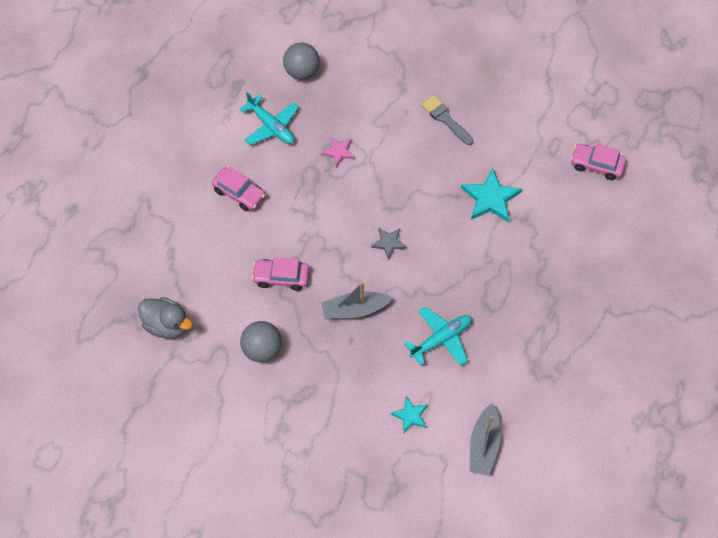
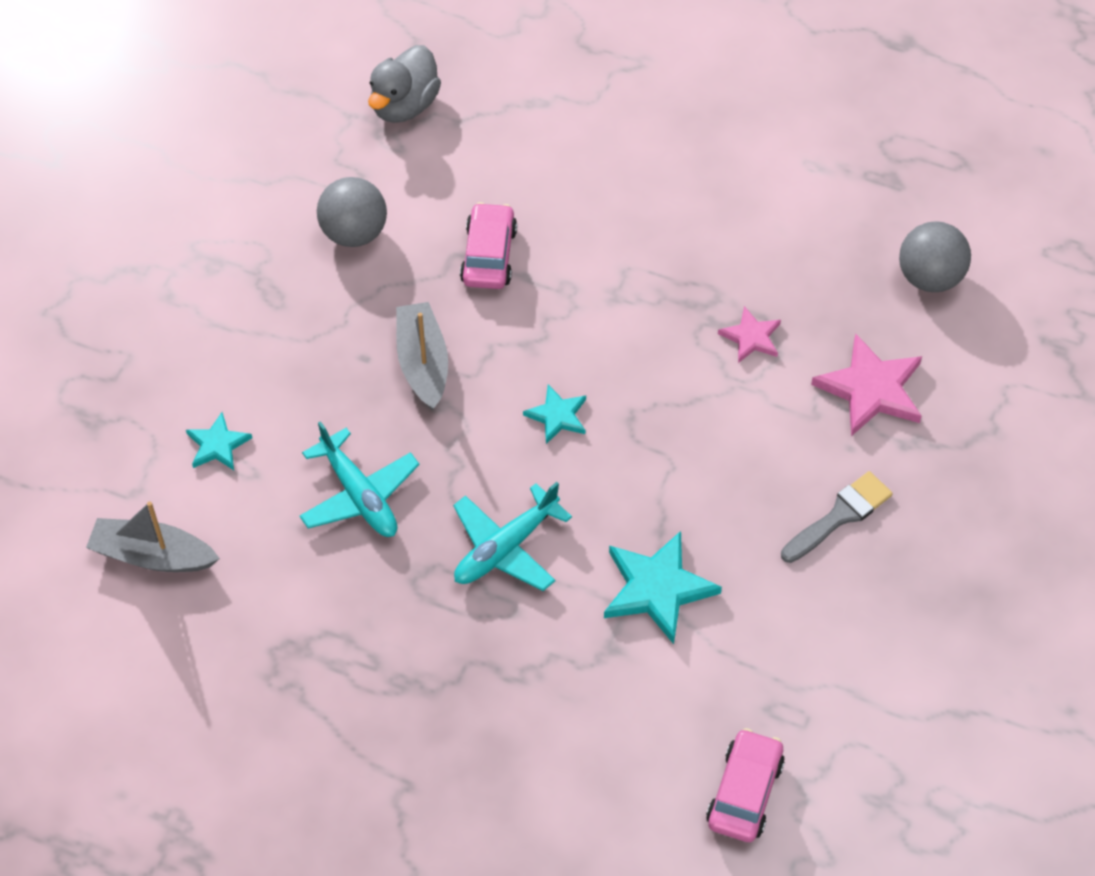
camera: 90 degrees right, 5 degrees down
(239, 193) = (656, 190): pink car -> none
(271, 126) = (801, 233): turquoise plane -> turquoise plane (505, 548)
(371, 101) = (871, 389): none -> pink star
(389, 243) = (557, 416): grey star -> turquoise star

